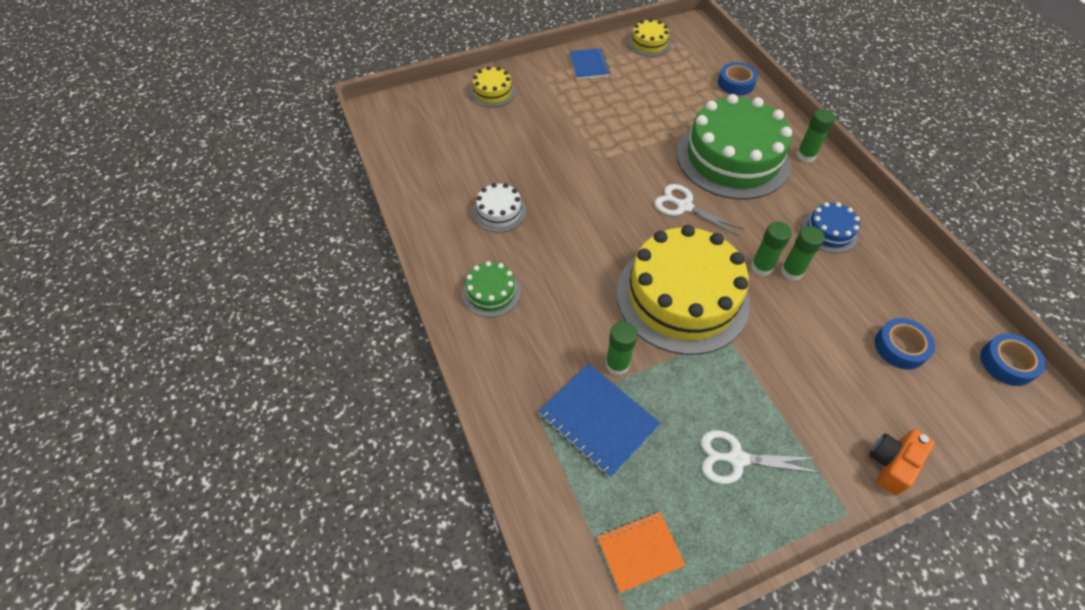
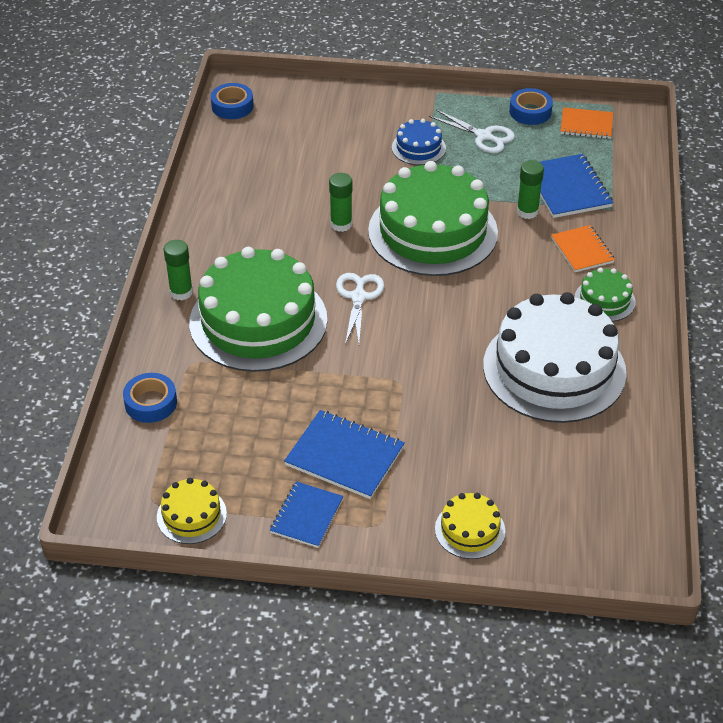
camera: 150 degrees left, 10 degrees down
(499, 212) = (554, 369): white cake -> white cake, size x2.24
(539, 340) = (582, 250): none -> orange notebook
(595, 100) = (344, 456): none -> blue notebook
(682, 297) = (432, 231): yellow cake -> green cake
(684, 206) = (358, 297): white scissors -> white scissors turned 150 degrees counterclockwise
(791, 271) = (319, 211): green glue stick -> none
(829, 231) = (248, 224): blue cake -> blue cake (418, 148)
(891, 464) = (382, 98): orange camera -> none
(900, 347) = (296, 140): blue tape -> blue tape (530, 112)

